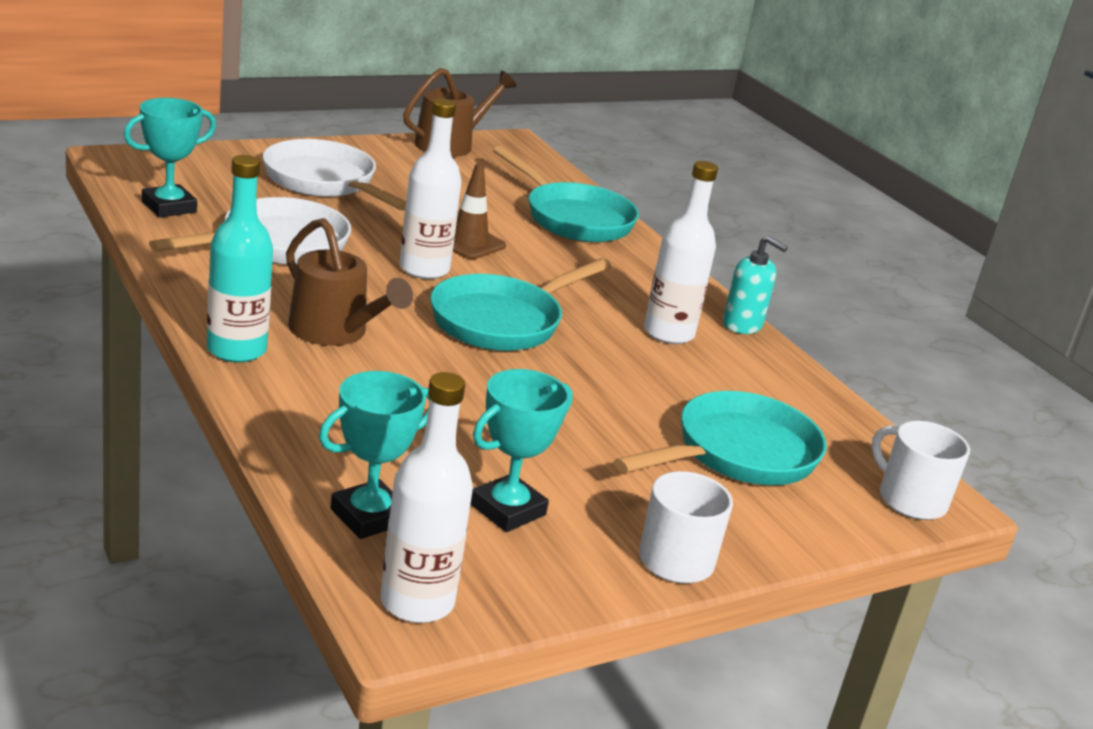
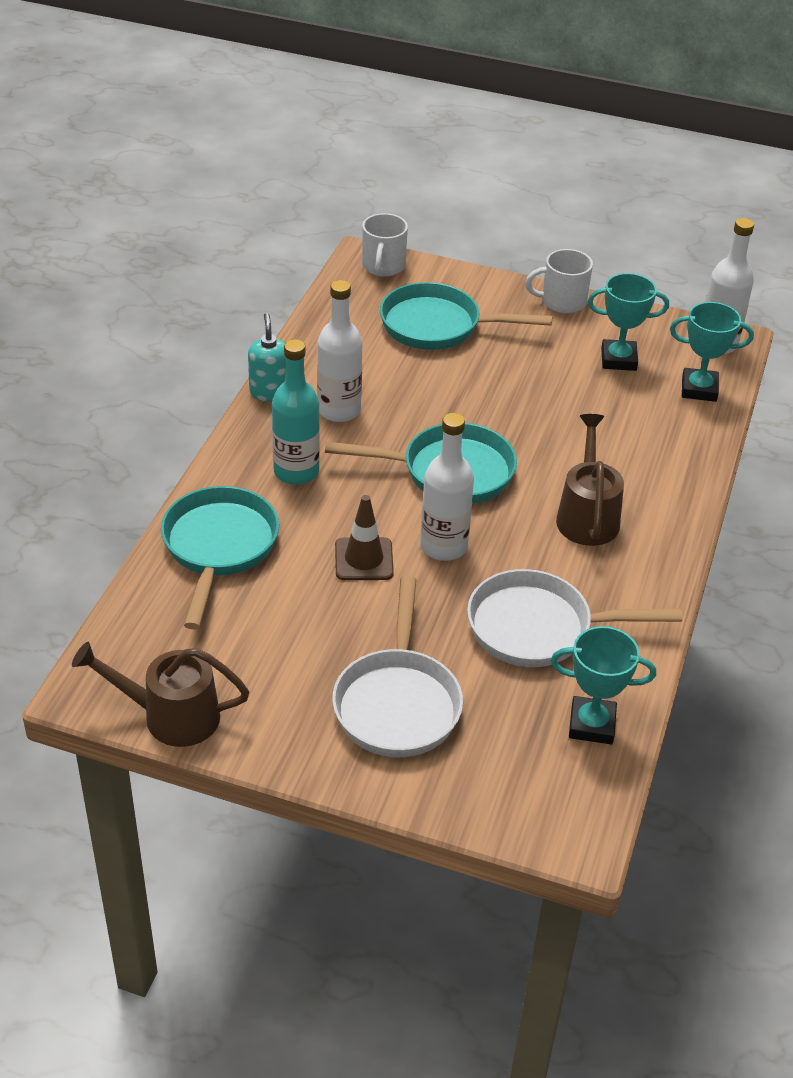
camera: 130 degrees left, 15 degrees up
(236, 350) = (674, 530): turquoise bottle -> turquoise bottle (296, 472)

